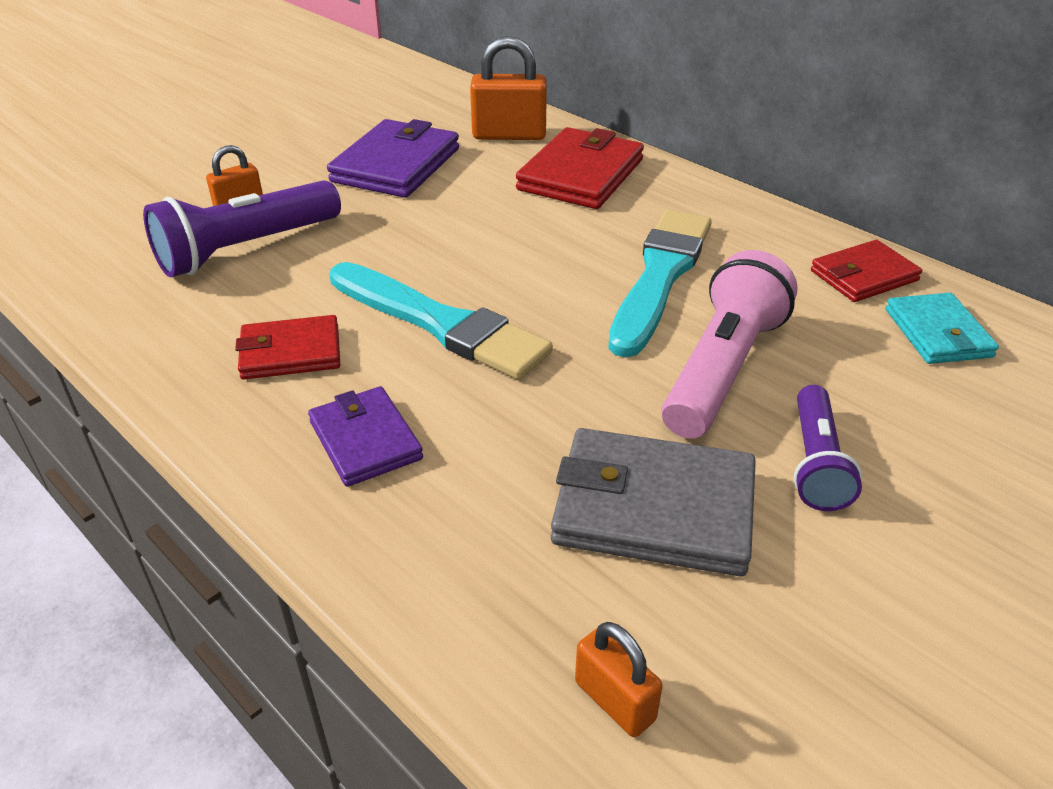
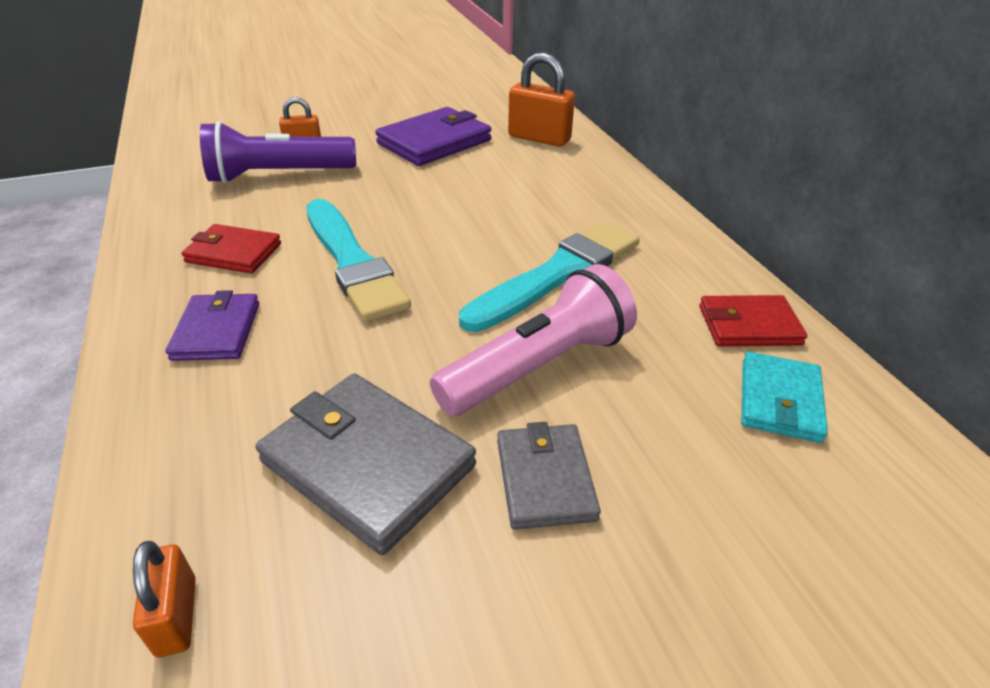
camera: 25 degrees right, 0 degrees up
(581, 175) = (568, 179): red wallet -> none
(816, 463) = (545, 479): purple flashlight -> grey wallet

